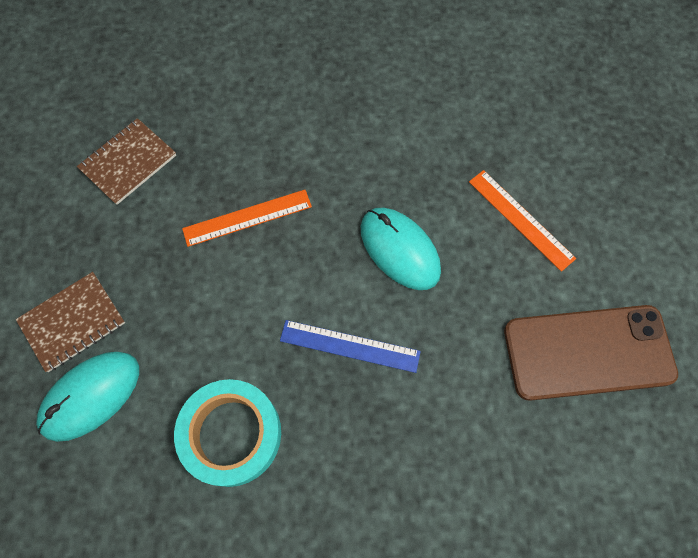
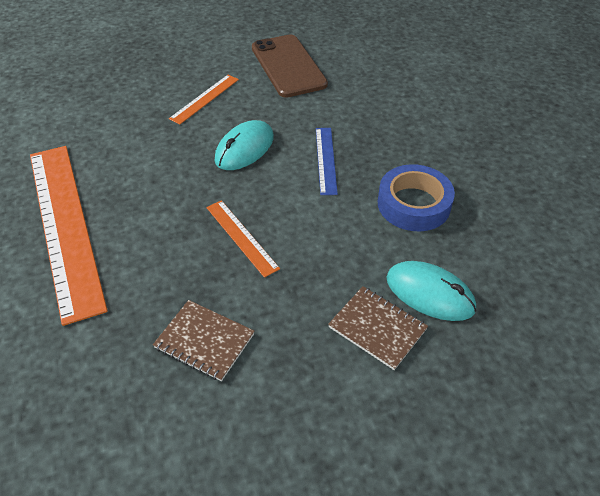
camera: 105 degrees left, 20 degrees down
(231, 434) = (413, 204): turquoise tape -> blue tape
(322, 58) = (64, 225): none -> orange ruler

